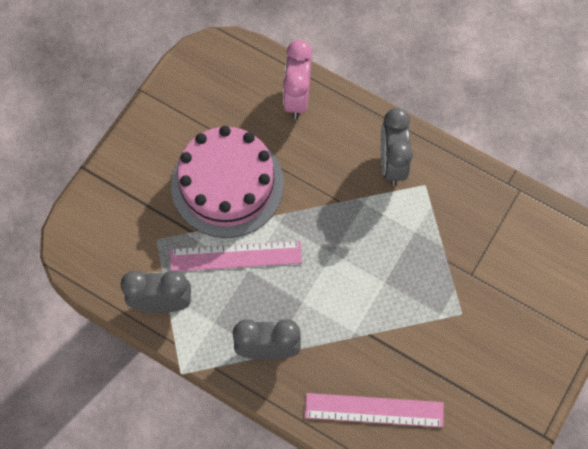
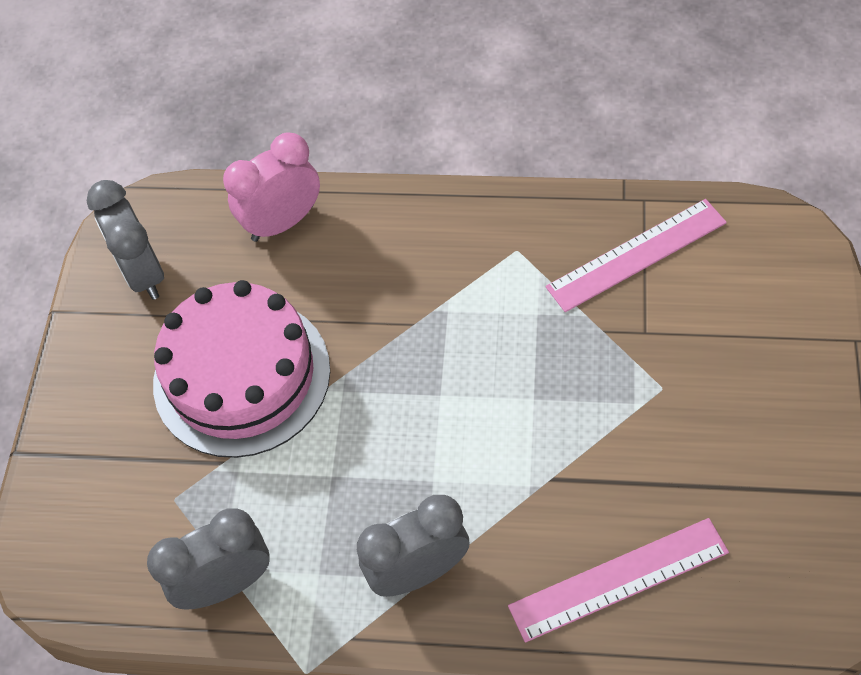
camera: 20 degrees left, 10 degrees down
(236, 256) = (303, 466): pink ruler -> pink ruler (636, 255)
(297, 98) = (283, 222): pink clock -> pink clock turned 75 degrees clockwise
(392, 163) = (457, 244): grey clock -> grey clock (143, 273)

